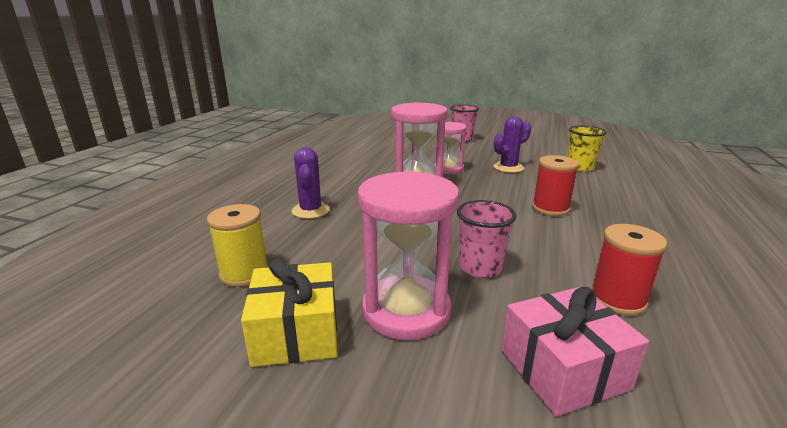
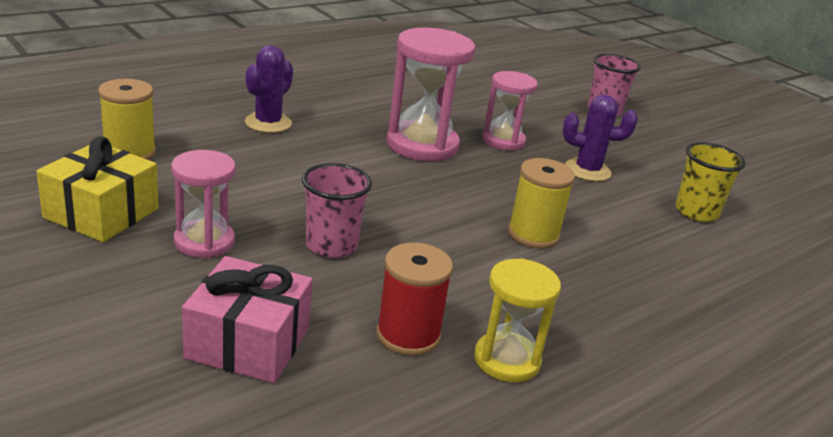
camera: 30 degrees right, 5 degrees up
(406, 310) = (204, 242): pink hourglass -> pink hourglass, size x0.63
(550, 208) = (533, 234): red spool -> yellow spool
(676, 283) = (507, 360): none -> yellow hourglass

